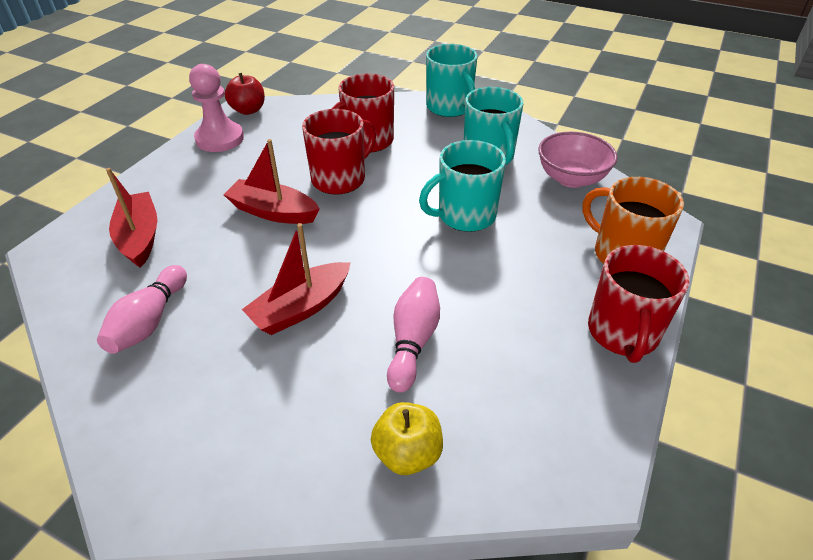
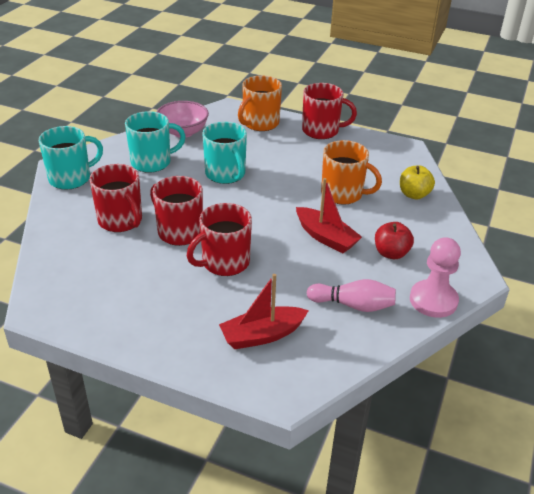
camera: 95 degrees left, 5 degrees down
(220, 139) = (102, 315): pink pawn -> pink pawn (433, 300)
(248, 110) = (44, 304): red apple -> red apple (391, 253)
(273, 212) = (224, 262): red boat -> red mug
(413, 341) = (343, 194): pink bowling pin -> orange mug

